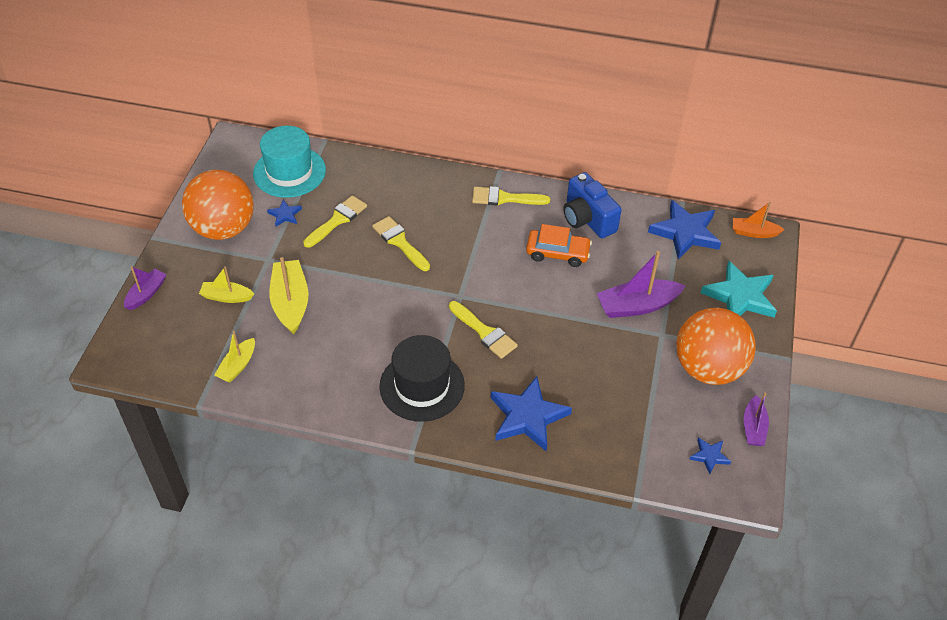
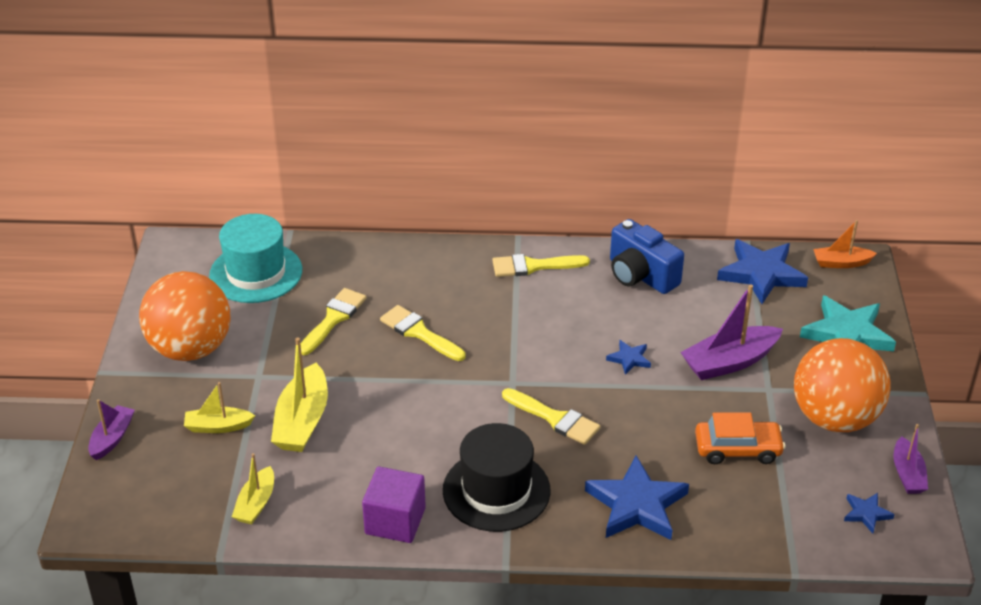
camera: 10 degrees left, 10 degrees down
(285, 215) = (265, 322): blue star -> blue star (629, 359)
(290, 303) = (302, 421): yellow boat -> yellow boat turned 150 degrees counterclockwise
(337, 398) = (395, 521): none -> purple cube
(557, 253) = (616, 318): orange car -> orange car (737, 449)

